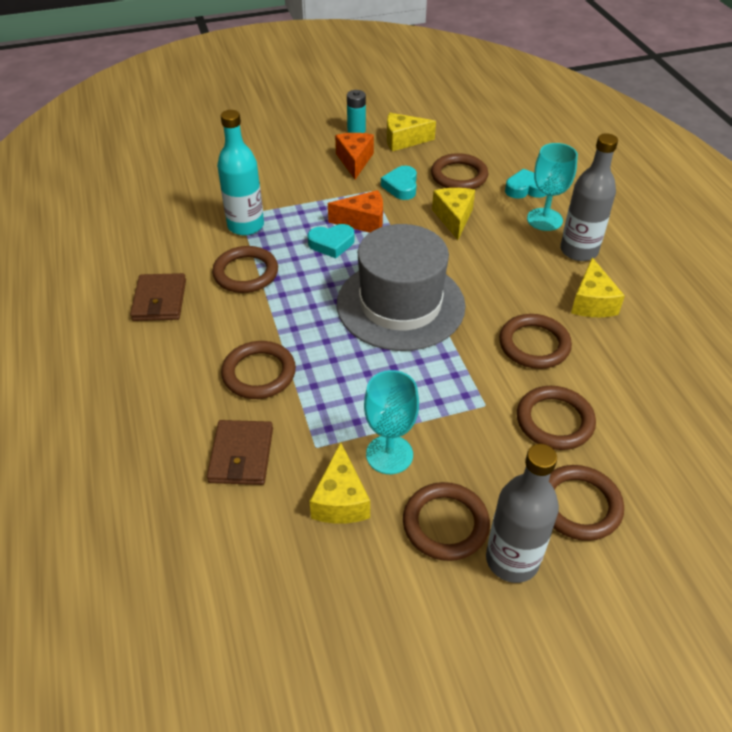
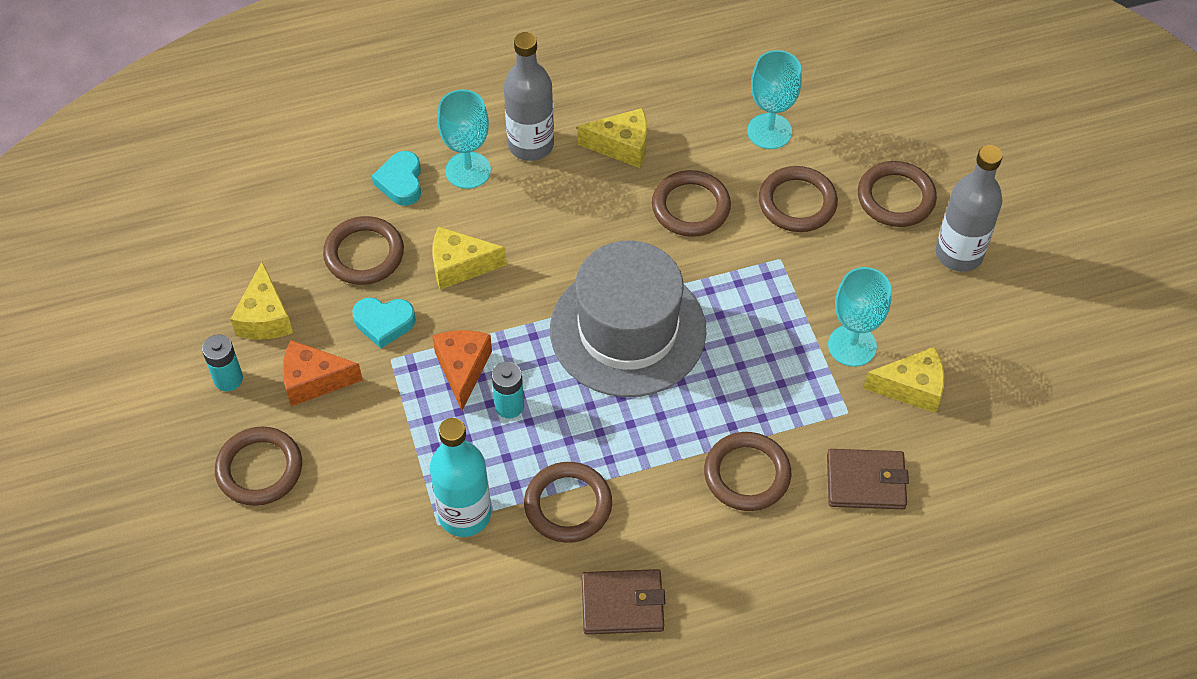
camera: 90 degrees left, 10 degrees up
(331, 244) = (509, 406): turquoise heart -> turquoise battery
(445, 524) = (928, 302): brown ring -> brown ring (259, 469)
(639, 403) = (769, 131): none -> turquoise goblet

